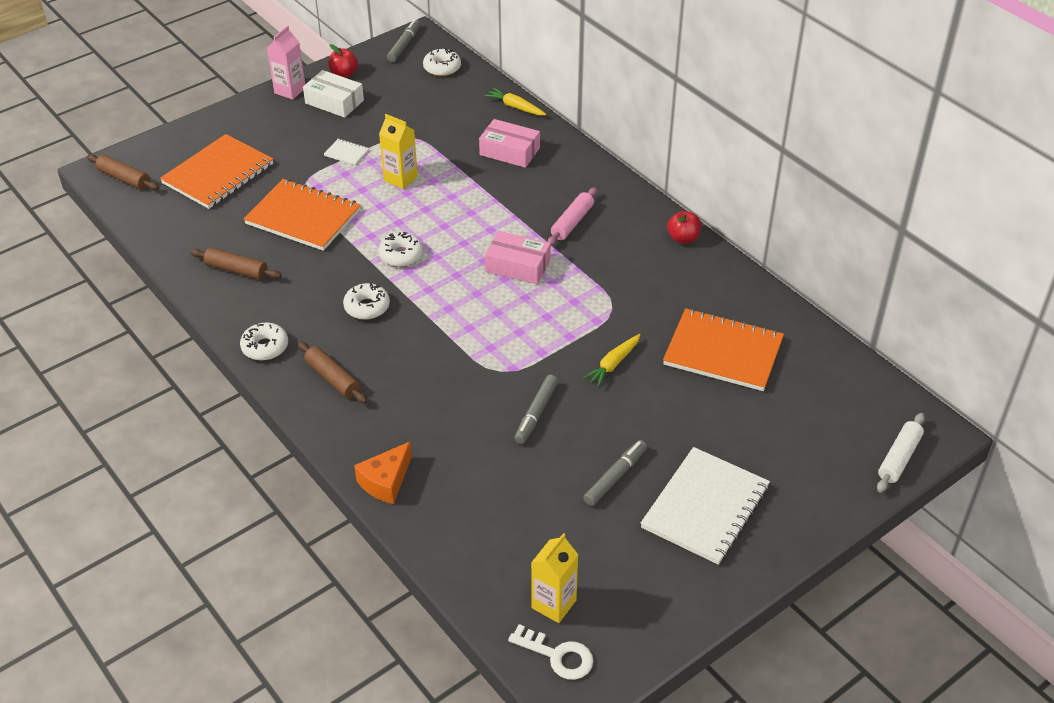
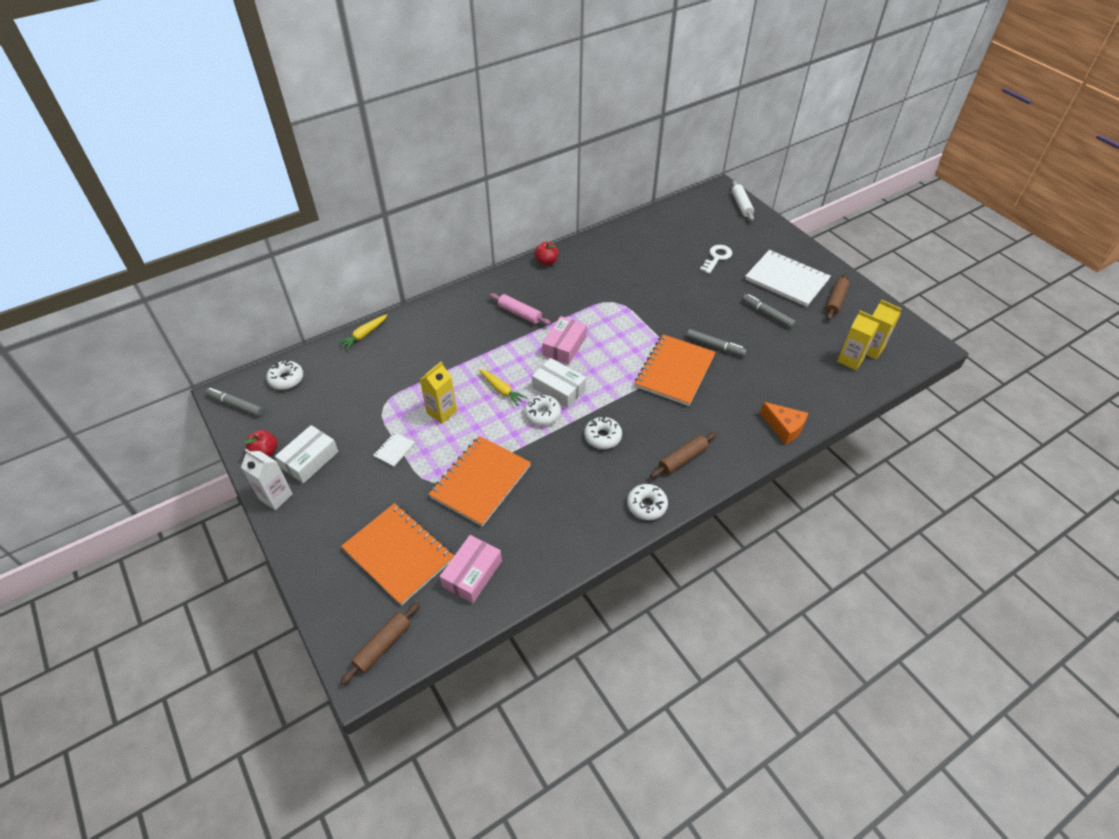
camera: 85 degrees left, 5 degrees up
(236, 270) = (546, 531): brown rolling pin -> brown rolling pin (835, 301)
(290, 90) = (276, 497): pink carton -> white carton
(442, 266) = (559, 389): none -> white box
(509, 151) = (423, 342): pink box -> pink box (472, 573)
(526, 574) = (850, 360): none -> yellow carton
(557, 656) = (907, 350): white key -> white key (717, 258)
(613, 364) = (668, 306): yellow carrot -> yellow carrot (501, 390)
(723, 352) = (658, 257): orange notebook -> orange notebook (675, 371)
(899, 458) = (741, 205): white rolling pin -> white rolling pin turned 45 degrees clockwise

